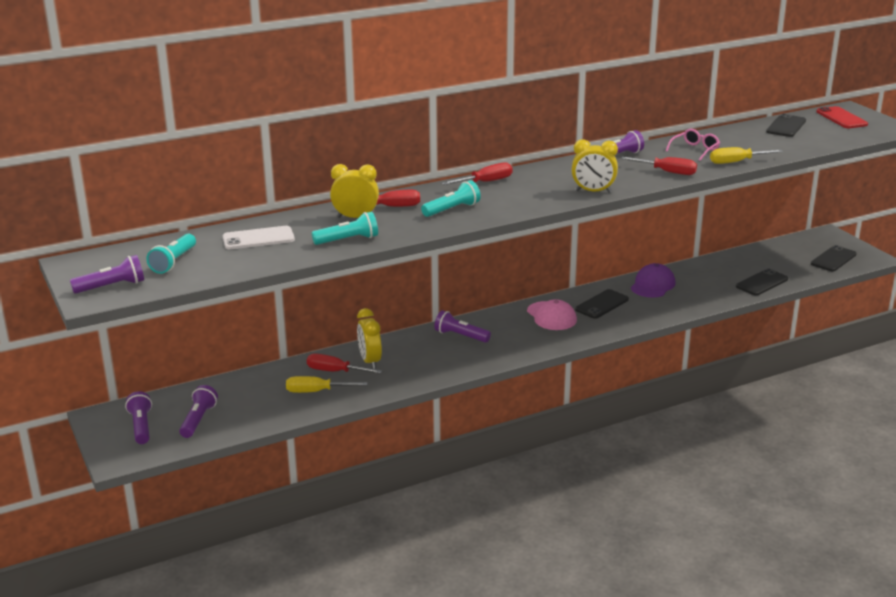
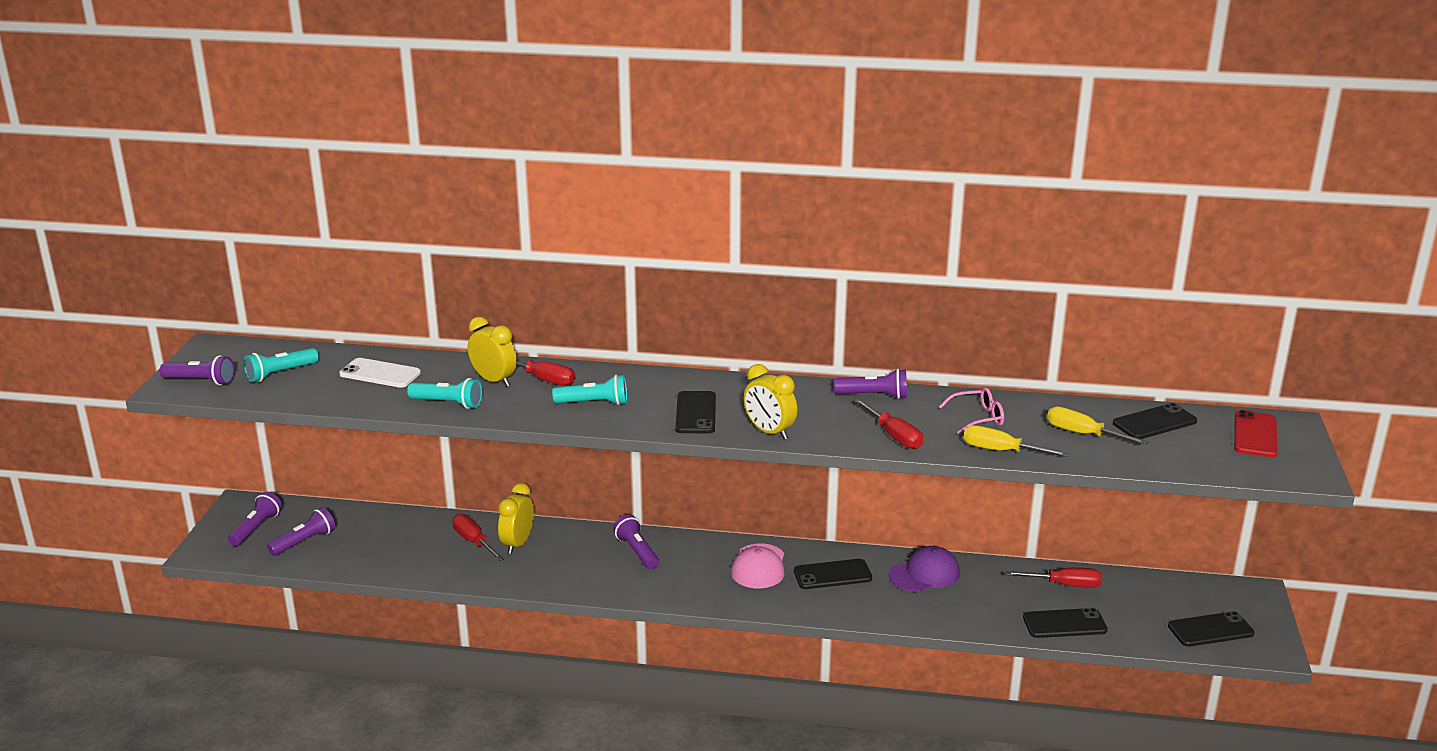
camera: 35 degrees right, 0 degrees up
(317, 391) = (431, 556): yellow screwdriver -> yellow screwdriver (1083, 434)
(485, 182) = (679, 381): red screwdriver -> red screwdriver (1064, 585)
(529, 195) = (696, 413): none -> black phone

